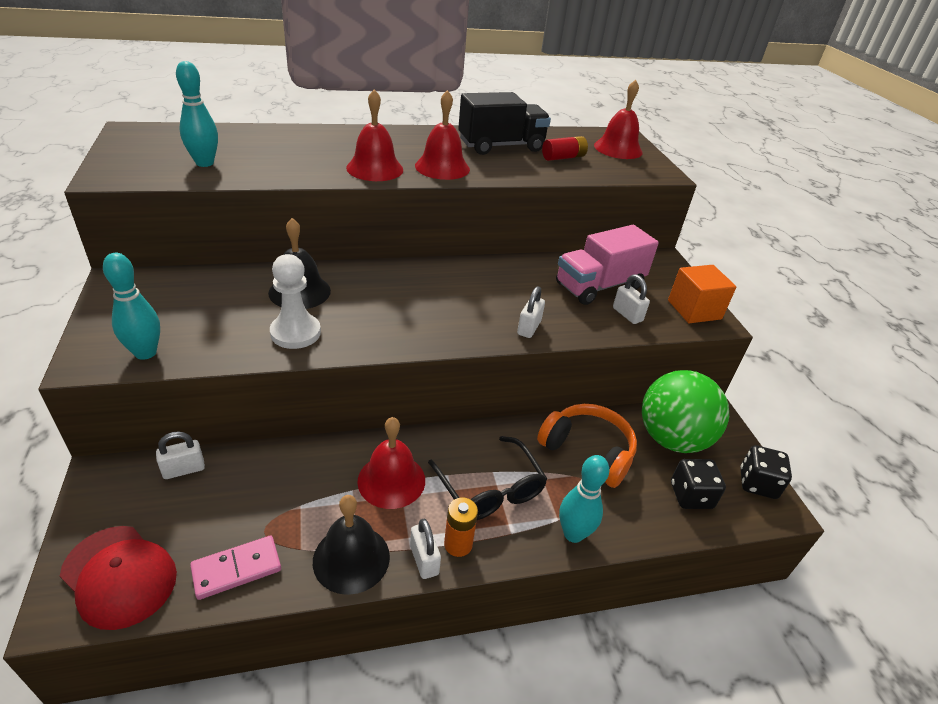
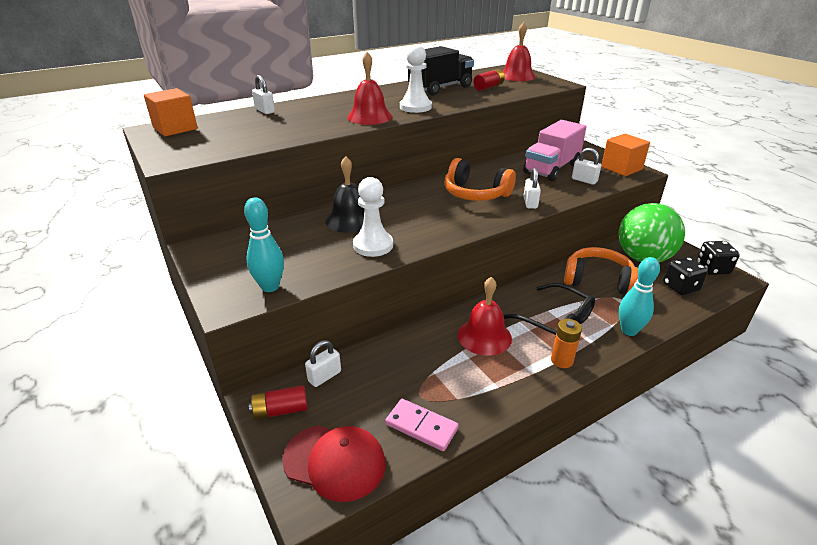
camera: 15 degrees left, 5 degrees down
(112, 494) = (280, 410): none -> red battery
(154, 135) = (175, 128): none -> orange cube
(204, 163) = (238, 137): turquoise bowling pin -> none
(237, 569) = (421, 426): pink domino -> pink domino turned 75 degrees clockwise
(351, 558) = (497, 392): black bell -> none
(424, 560) = (547, 377): white padlock -> white padlock (265, 111)
(442, 167) = (415, 107): red bell -> white pawn
(472, 296) = (475, 193): none -> orange headphones

